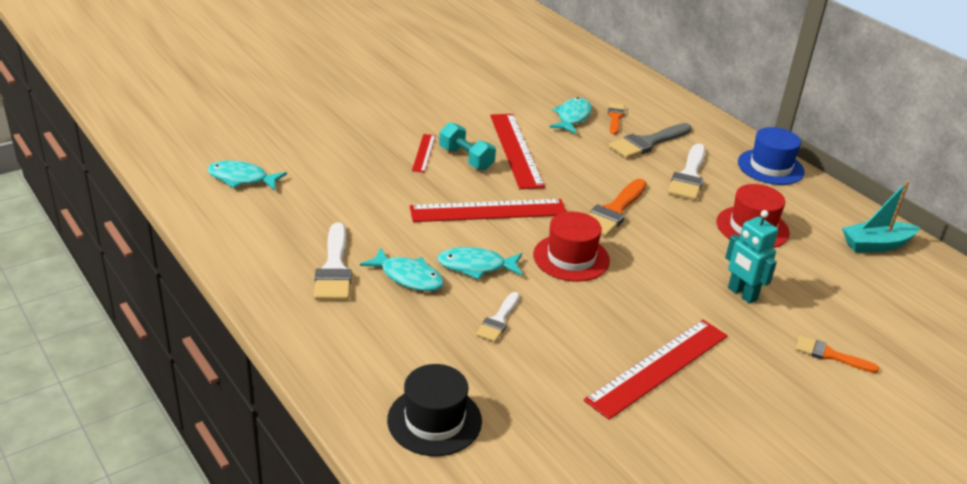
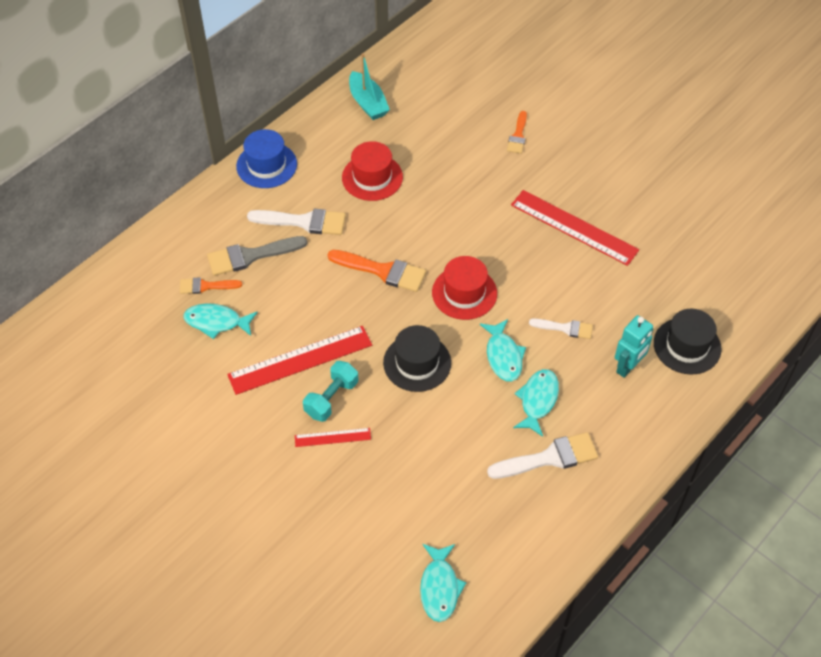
camera: 100 degrees left, 20 degrees up
(488, 211) = (417, 363): red ruler -> black hat
(648, 143) = (251, 256): grey brush -> grey brush turned 120 degrees clockwise
(742, 294) = (467, 183): turquoise robot -> turquoise robot (628, 367)

